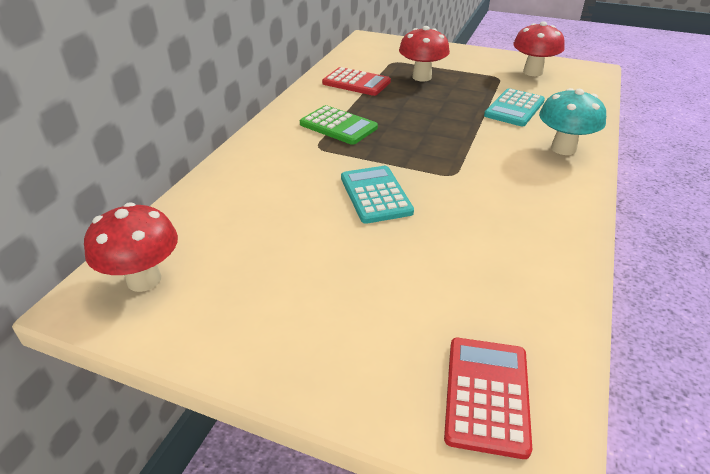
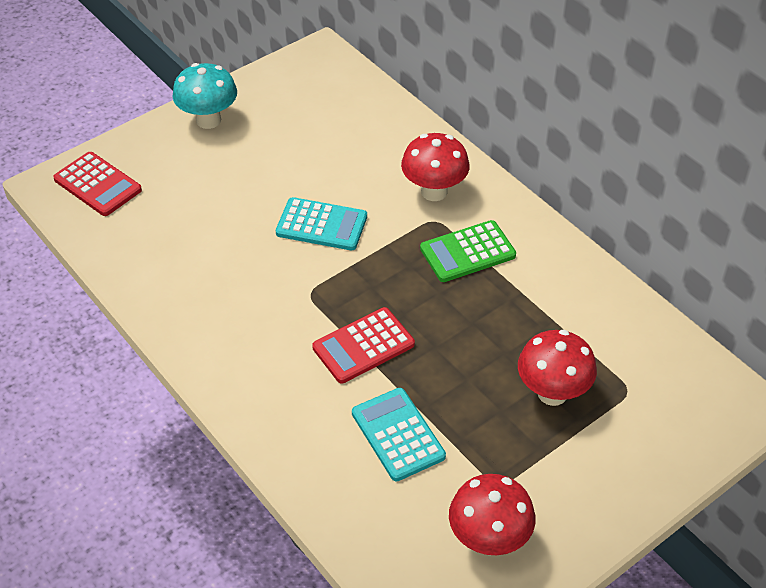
camera: 120 degrees right, 10 degrees up
(144, 280) = (321, 78): red mushroom -> red mushroom (434, 191)
(356, 83) = (575, 316): red calculator -> red calculator (363, 346)
(563, 149) = (281, 413): turquoise mushroom -> turquoise mushroom (208, 120)

